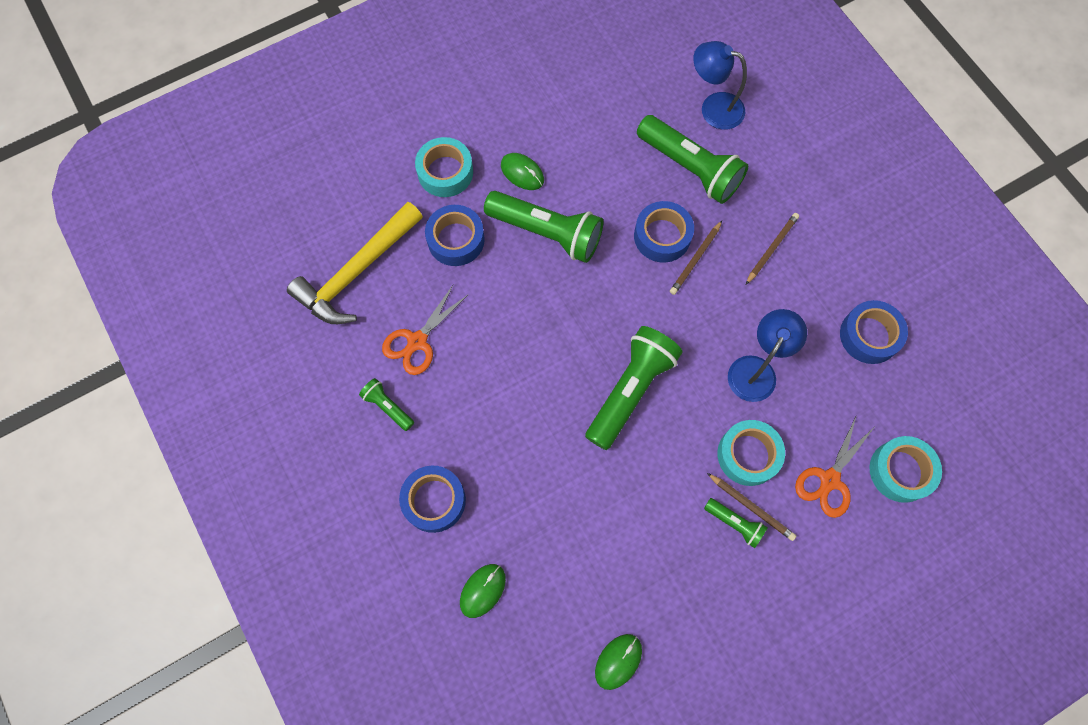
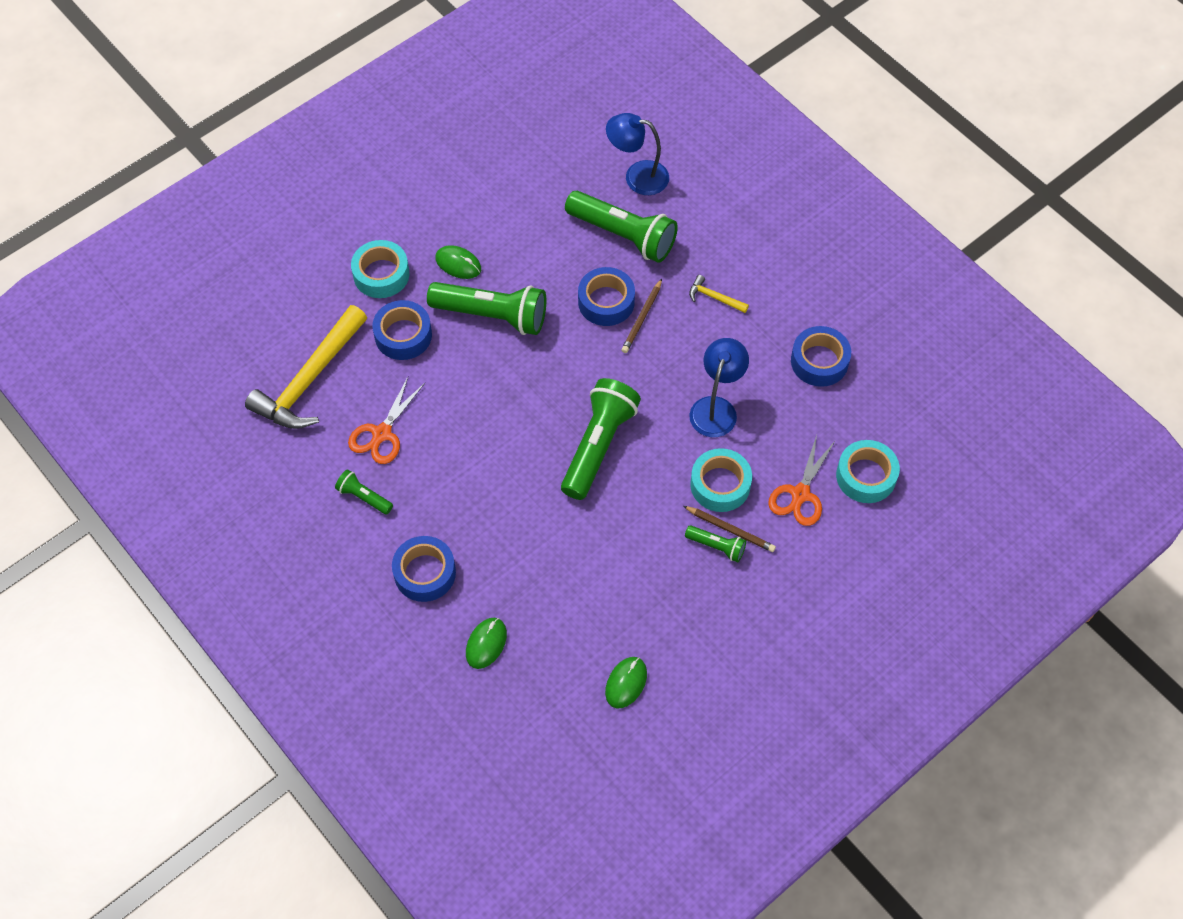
camera: 10 degrees left, 10 degrees down
(771, 249) = (714, 297): brown pencil -> yellow hammer

